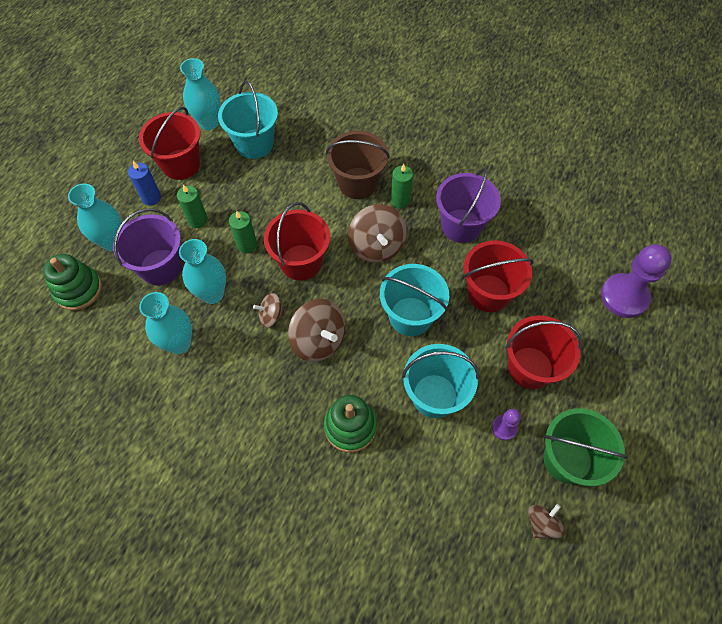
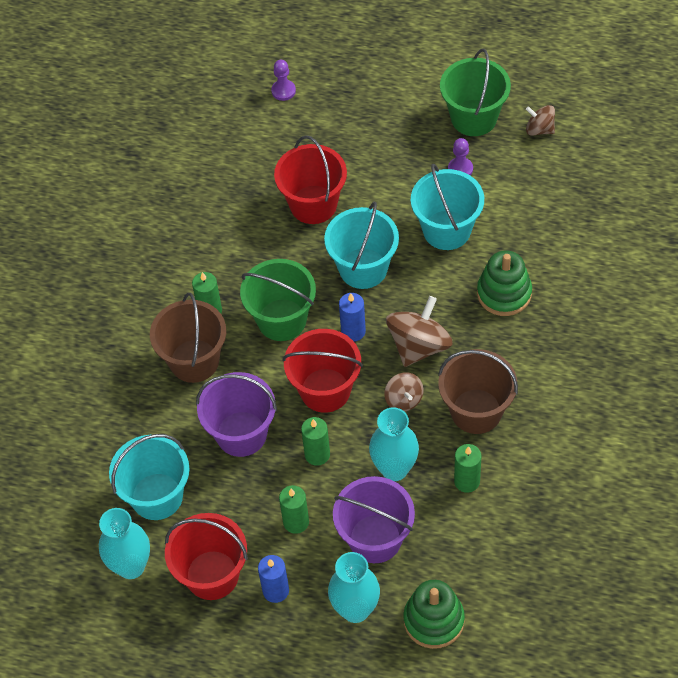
camera: 100 degrees left, 5 degrees down
(179, 343) = (467, 481): turquoise vase -> green candle
(239, 368) = (476, 411): none -> brown bucket
(349, 294) = (353, 331): none -> blue candle
(376, 246) = (282, 320): brown spinning top -> green bucket
(461, 225) = (230, 244): purple bucket -> purple bucket (241, 434)
(530, 367) = (389, 157): red bucket -> none
(624, 296) = (283, 91): purple pawn -> purple pawn, size x0.49

